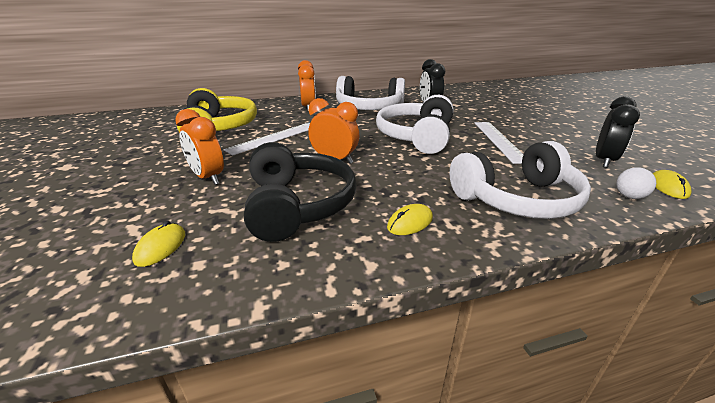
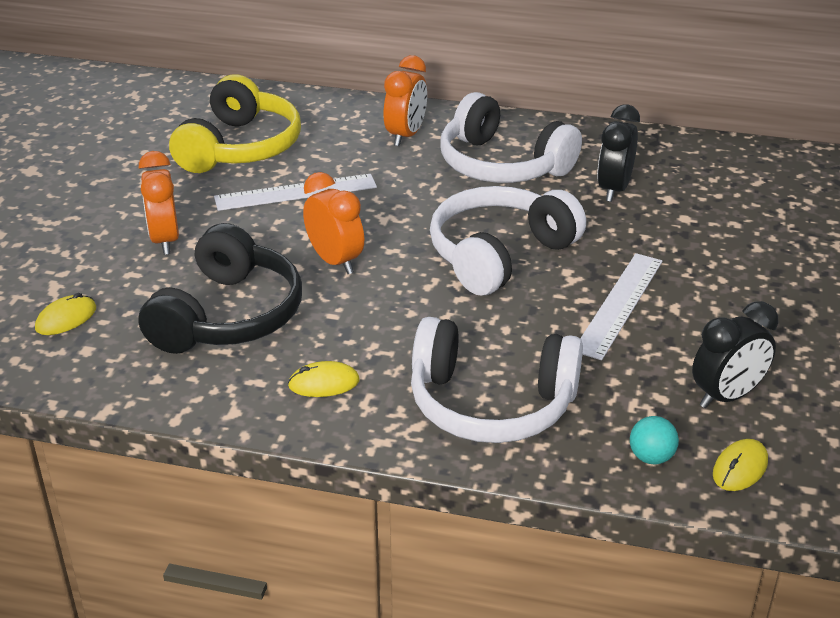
camera: 30 degrees right, 5 degrees up
(629, 196) = (651, 457): white ball -> turquoise ball

